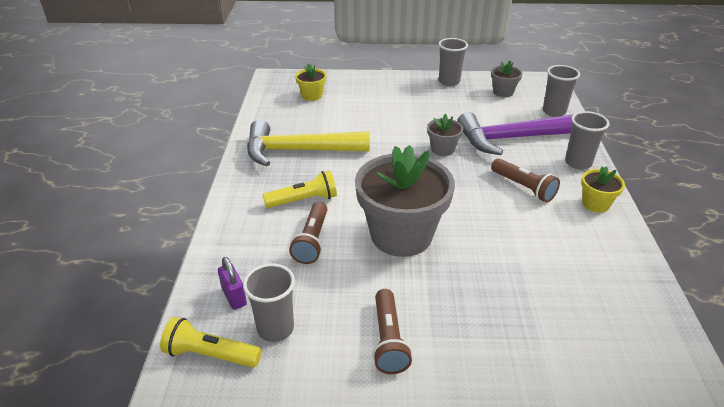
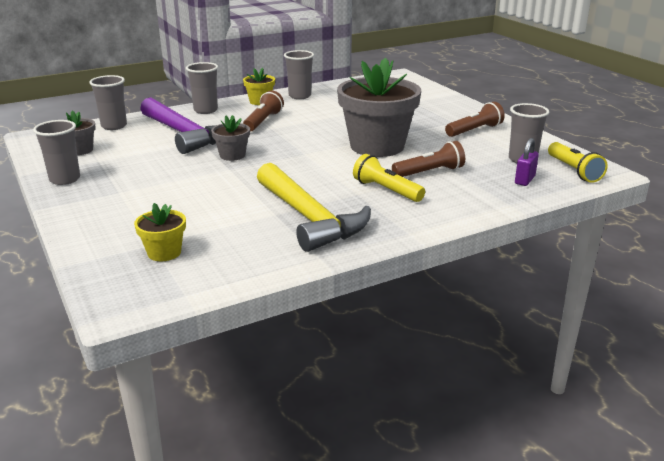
camera: 120 degrees left, 10 degrees down
(607, 240) = (299, 96): none -> grey cup

